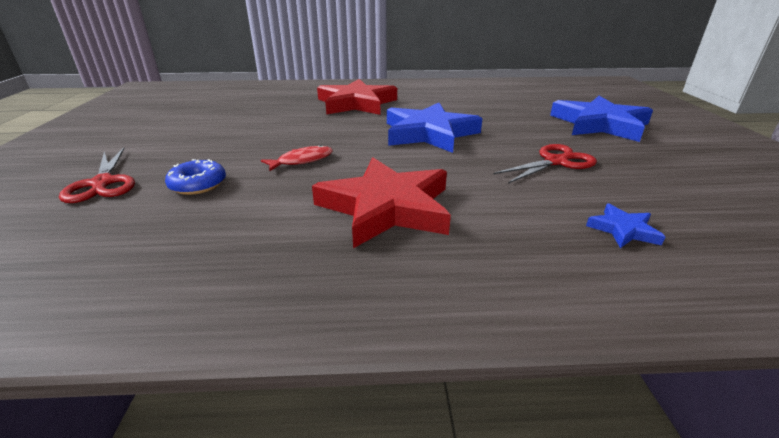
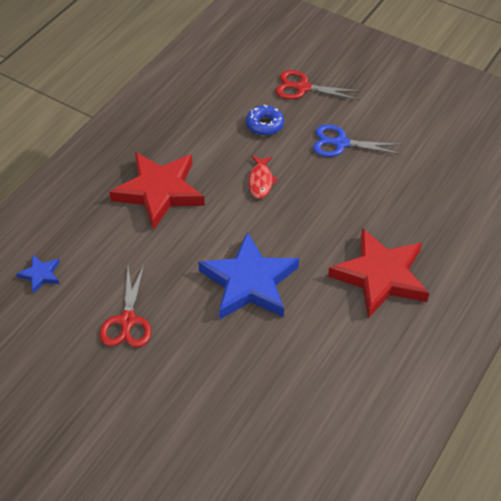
camera: 125 degrees right, 20 degrees up
(208, 143) = (340, 143): none -> blue scissors
(599, 124) = (154, 436): blue star -> none

